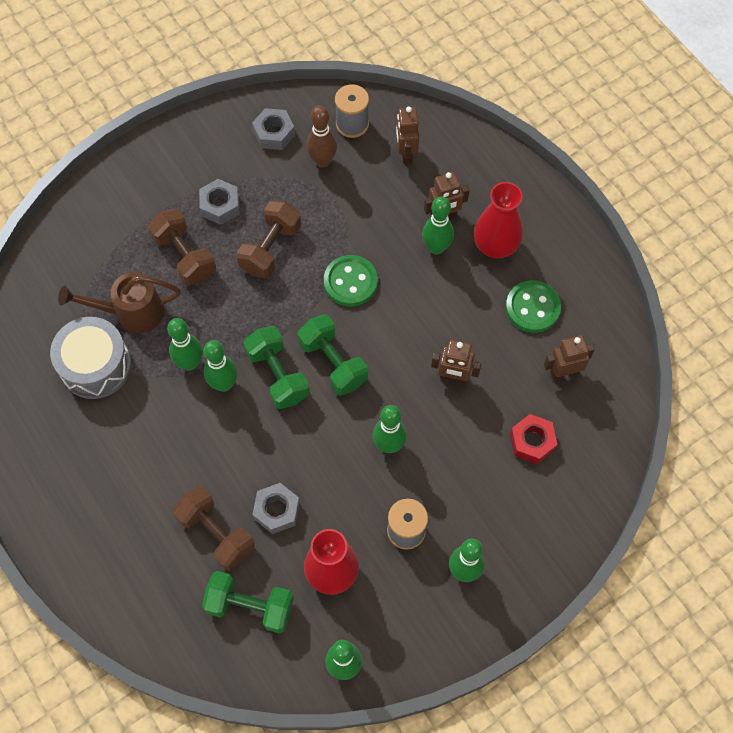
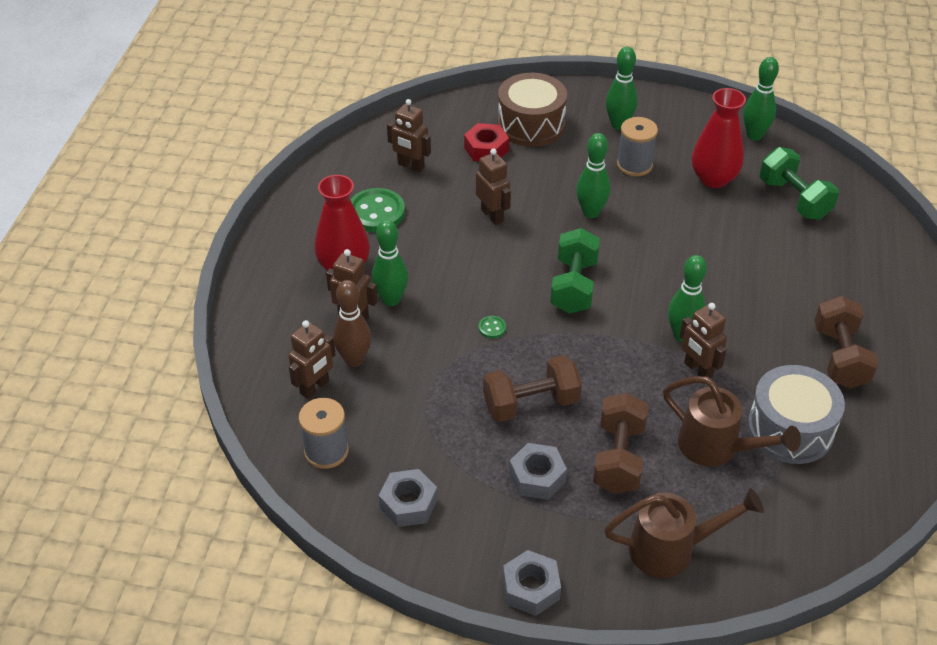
camera: 135 degrees left, 20 degrees down
(106, 225) = (671, 549): none -> brown watering can
(190, 363) = (698, 370): green bowling pin -> brown robot
(216, 533) = (782, 250): brown dumbbell -> brown dumbbell (840, 357)
(277, 510) = (720, 233): grey nut -> grey nut (531, 588)
(278, 375) = (629, 309): green dumbbell -> none
(322, 161) = (395, 440): brown bowling pin -> brown bowling pin (354, 360)
(350, 282) = (492, 328): green button -> green button, size x0.44
(530, 503) = (531, 125): none -> brown drum

